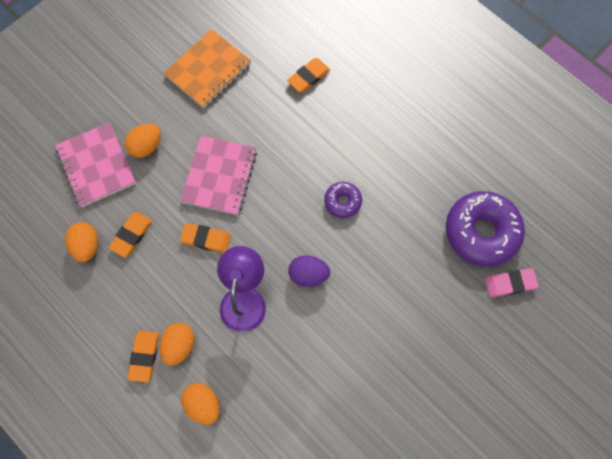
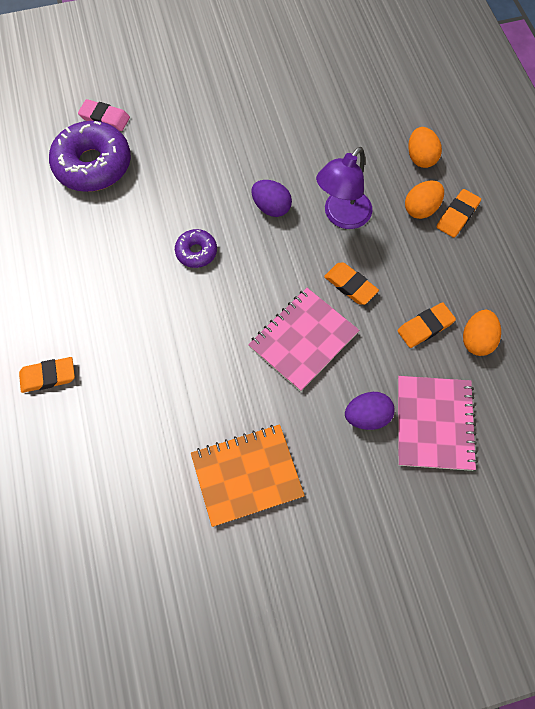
camera: 150 degrees left, 5 degrees down
(146, 146) = (367, 416): orange egg -> purple egg
(308, 77) = (138, 400): orange eraser -> orange eraser (48, 376)

